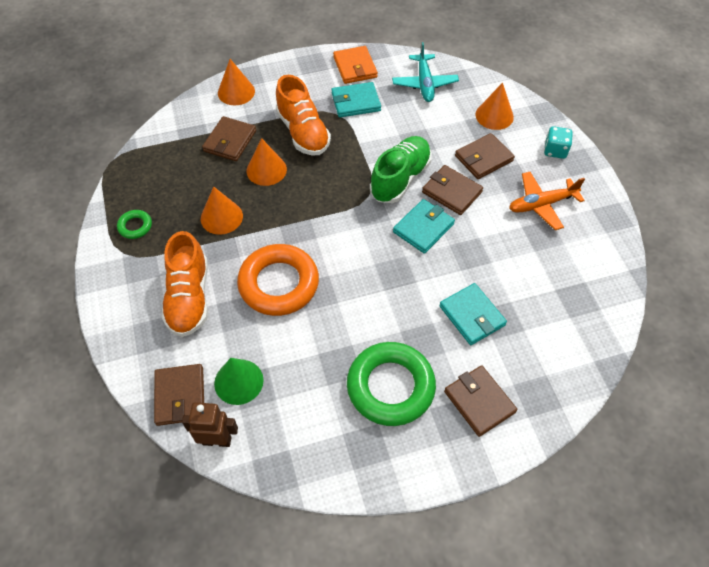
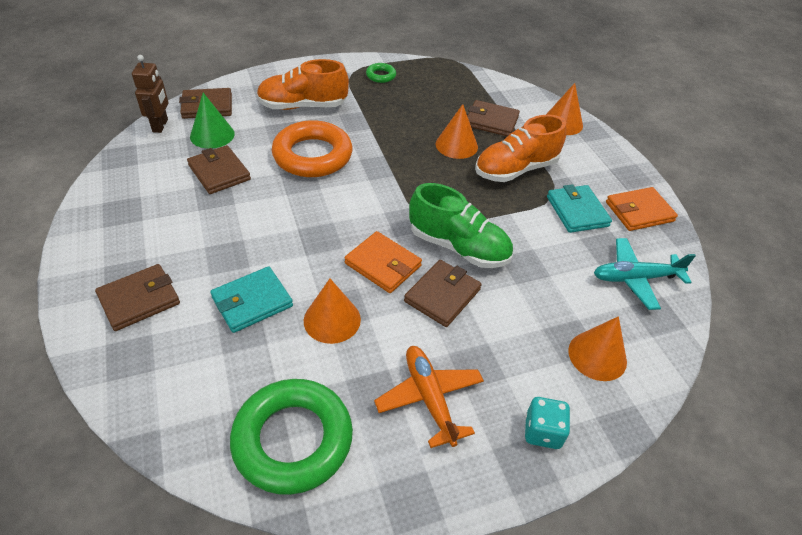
camera: 85 degrees right, 10 degrees down
(221, 217) = (393, 120): orange cone -> orange cone (332, 320)
(390, 387) = (179, 229): green ring -> green ring (293, 440)
(423, 228) = (383, 264): turquoise wallet -> orange wallet
(483, 158) = (508, 335): brown wallet -> brown wallet (219, 172)

